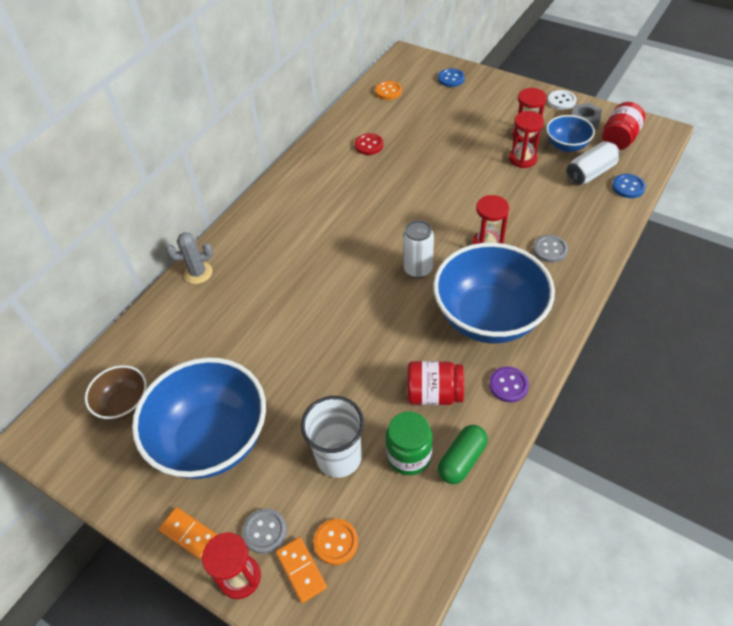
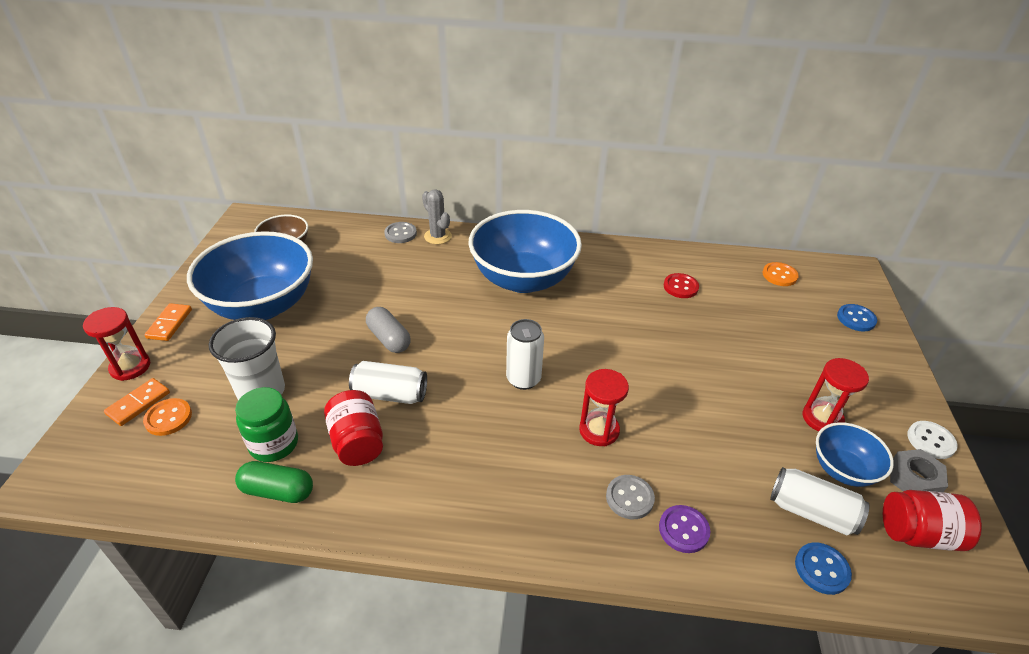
camera: 60 degrees right, 10 degrees down
(265, 531) = (176, 367): grey button -> grey button (400, 234)
(322, 345) = (389, 339): none -> grey capsule
(391, 359) = (390, 394): none -> white can
(488, 317) = (484, 462): blue bowl -> blue bowl (523, 279)
(508, 385) = (391, 508): purple button -> purple button (683, 530)
(522, 159) = (774, 427): red hourglass -> none

